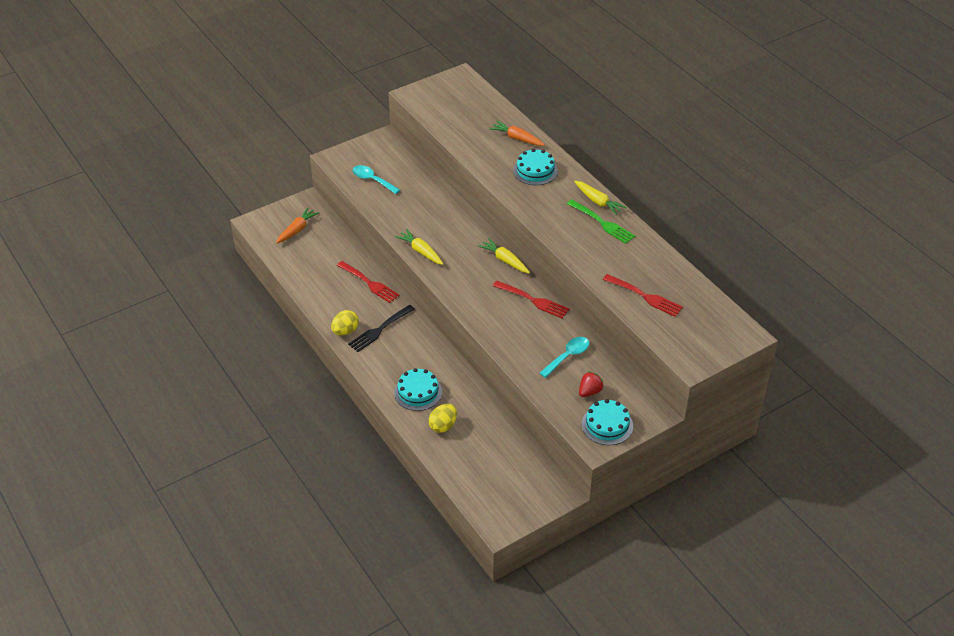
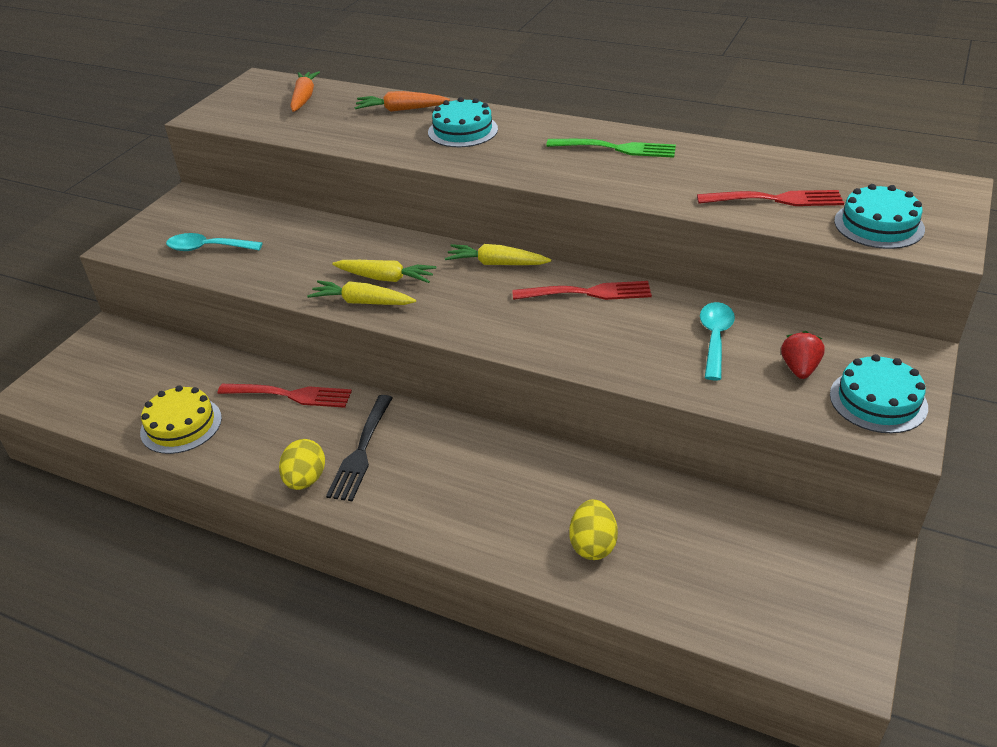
camera: 30 degrees left, 5 degrees down
(297, 230) = (114, 374): orange carrot -> orange carrot (304, 98)
(310, 274) = (181, 425): none -> yellow cake
(418, 392) = (504, 513): turquoise cake -> turquoise cake (879, 225)
(598, 201) = (583, 131): yellow carrot -> yellow carrot (385, 278)

